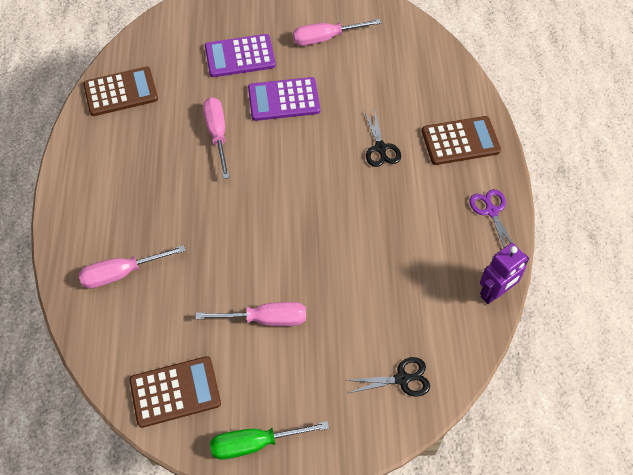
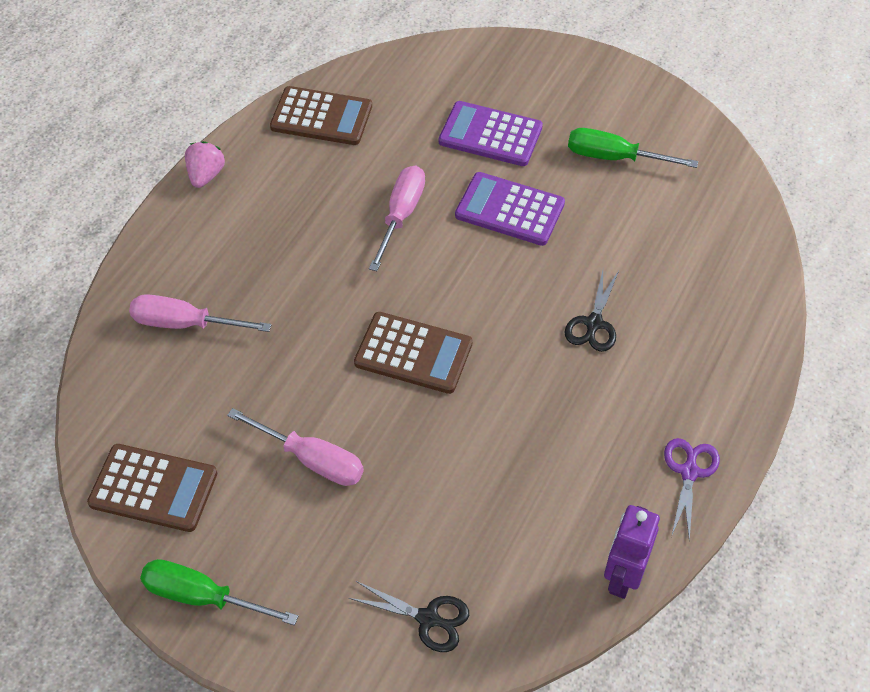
camera: 30 degrees right, 5 degrees down
(67, 166) = (206, 175): none -> pink strawberry
(326, 38) = (614, 157): pink screwdriver -> green screwdriver
(460, 141) = (707, 363): brown calculator -> brown calculator (413, 353)
(495, 293) = (622, 577): purple robot -> purple robot turned 120 degrees clockwise

